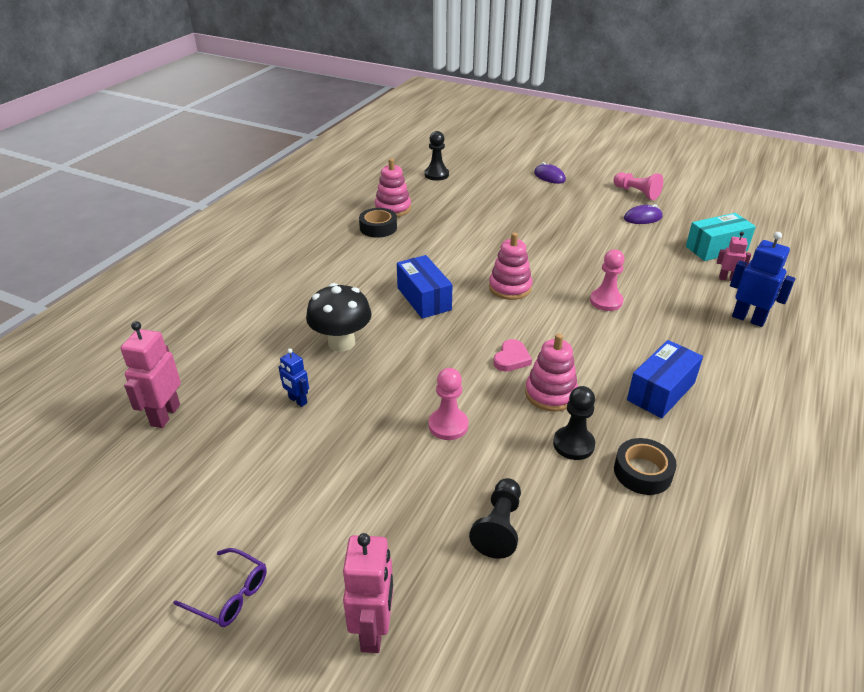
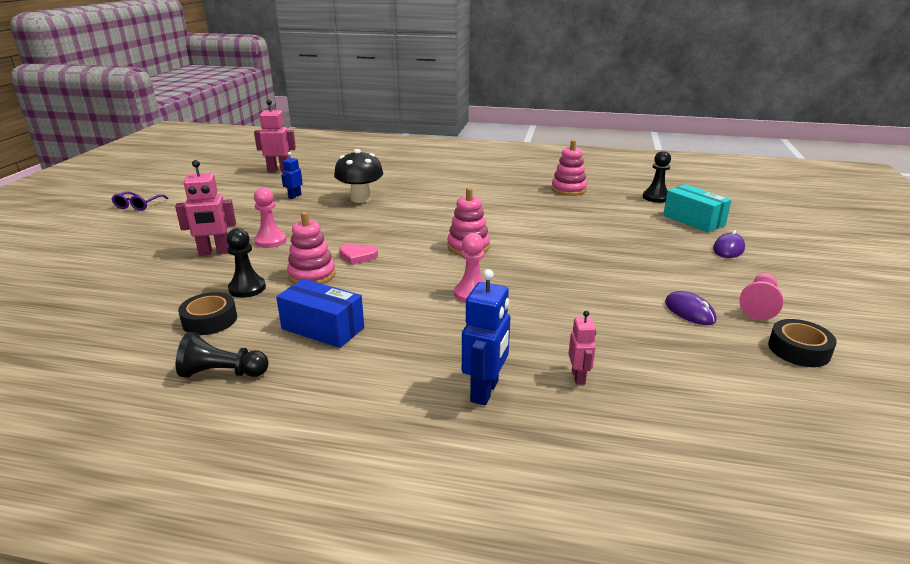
camera: 75 degrees right, 10 degrees down
(373, 630) = (97, 240): pink robot -> pink robot (214, 252)
(378, 228) = (530, 189): black tape -> black tape (798, 350)
(424, 299) = (430, 216): blue box -> none
(499, 527) = (164, 267): black pawn -> black pawn (223, 373)
(716, 248) = (658, 370): turquoise box -> turquoise box (693, 220)

